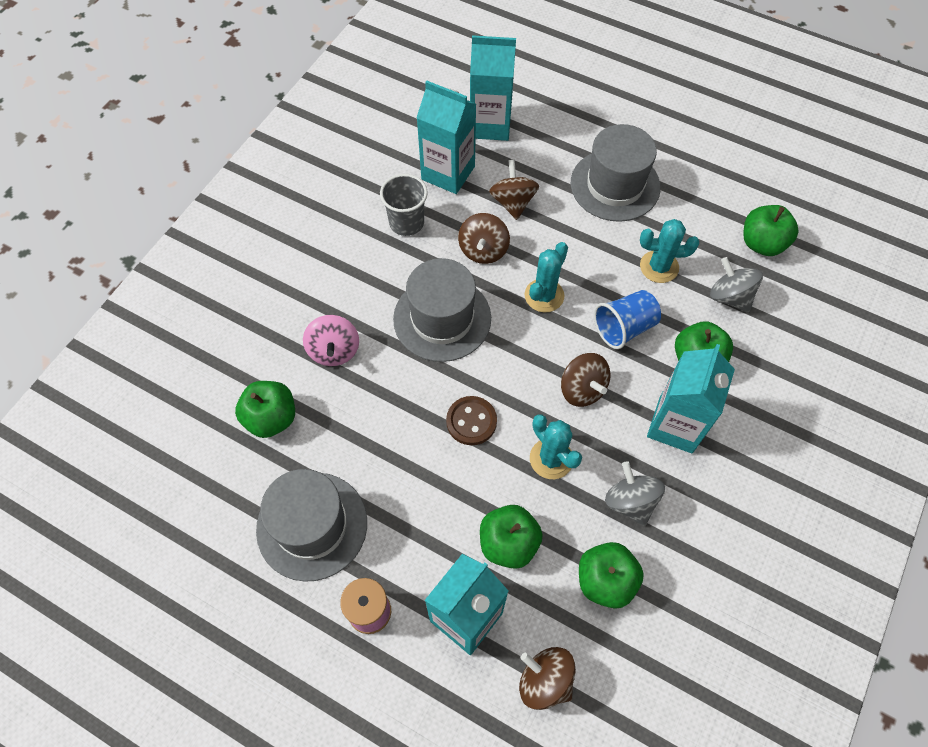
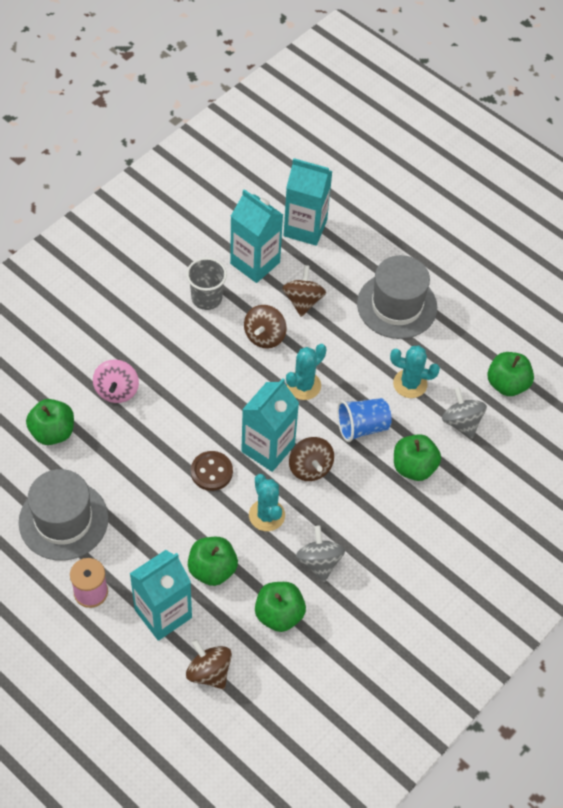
camera: 10 degrees right, 5 degrees down
(442, 318) = (212, 385): grey hat -> none
(675, 425) = (377, 513): turquoise carton -> turquoise carton (268, 448)

